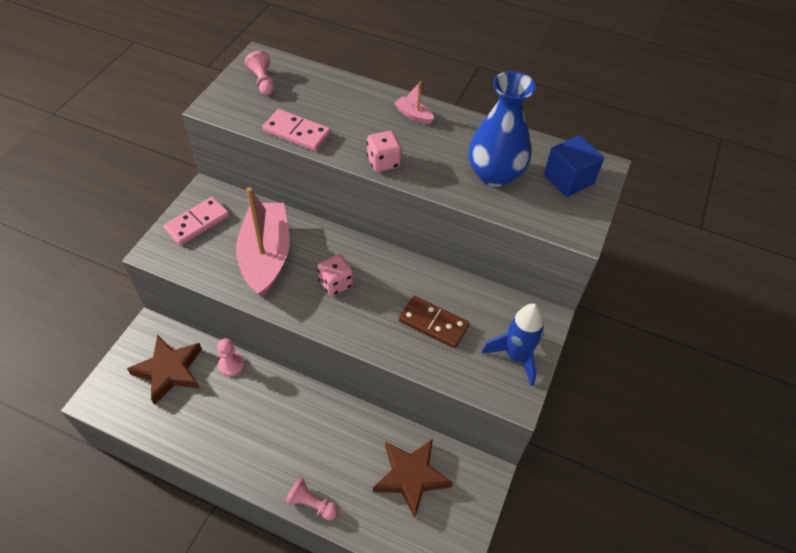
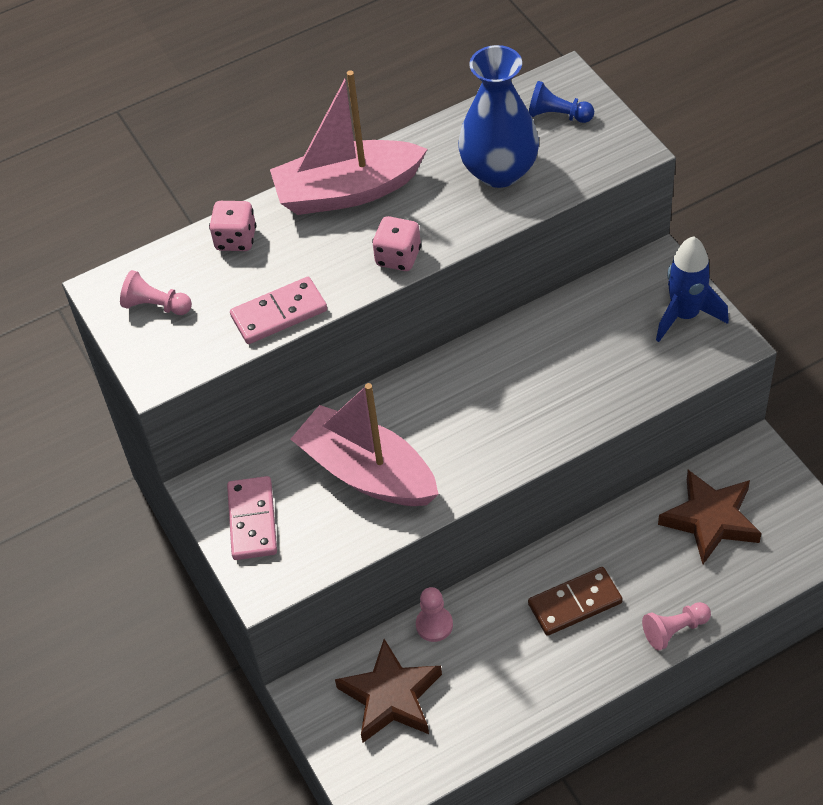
camera: 45 degrees left, 0 degrees up
(336, 283) = (464, 423): pink dice -> pink dice (236, 239)
(413, 115) = (347, 191): pink boat -> pink boat, size x2.48
(433, 323) = (590, 362): brown domino -> brown domino (575, 603)
(568, 179) = (557, 115): blue cube -> blue pawn

